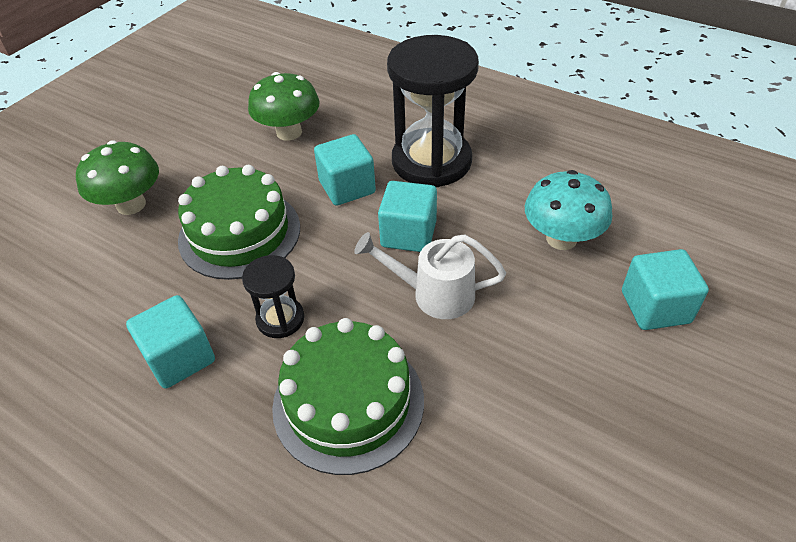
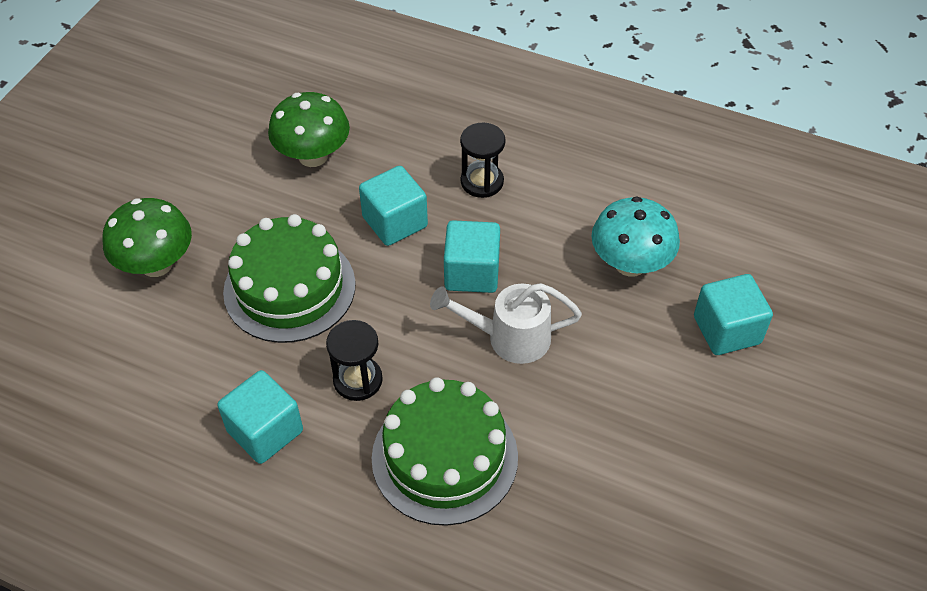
camera: 10 degrees left, 5 degrees up
(431, 161) = (482, 182): black hourglass -> black hourglass, size x0.49

